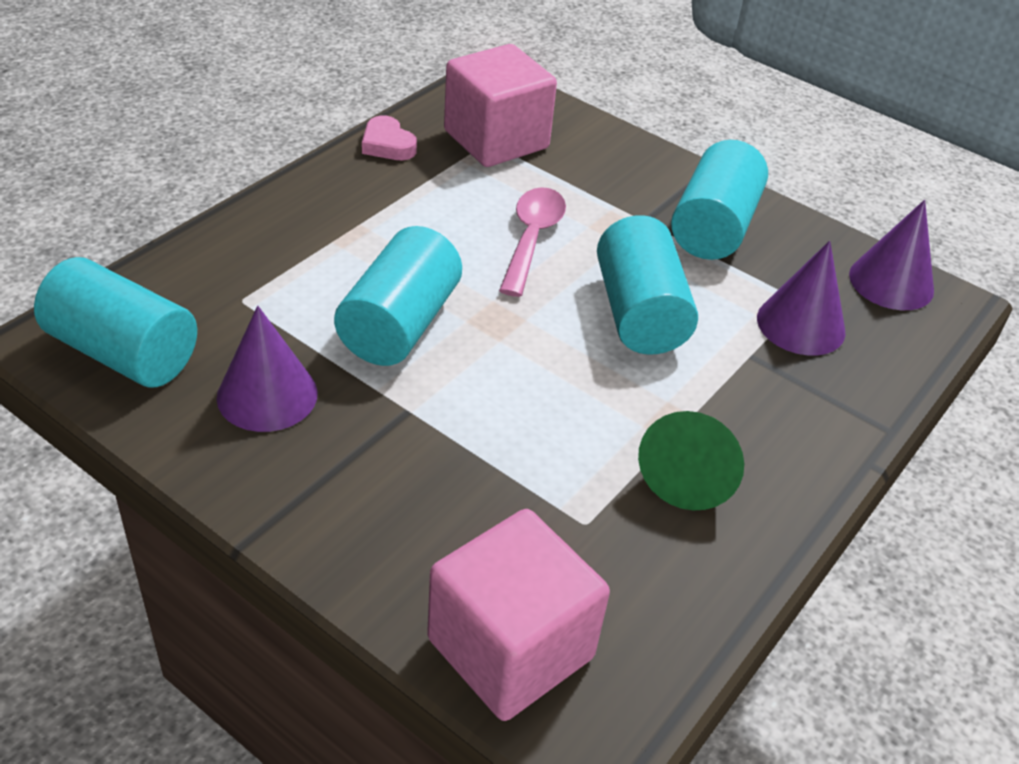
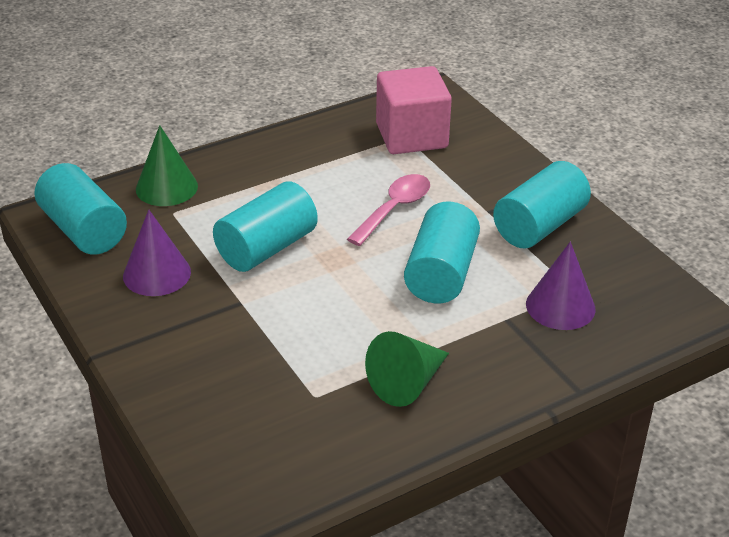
camera: 25 degrees right, 5 degrees down
(213, 265) = (166, 187): none -> green cone
(387, 145) = (329, 127): pink heart -> none
(510, 648) = (221, 453): pink cube -> none
(891, 282) = (657, 291): purple cone -> none

